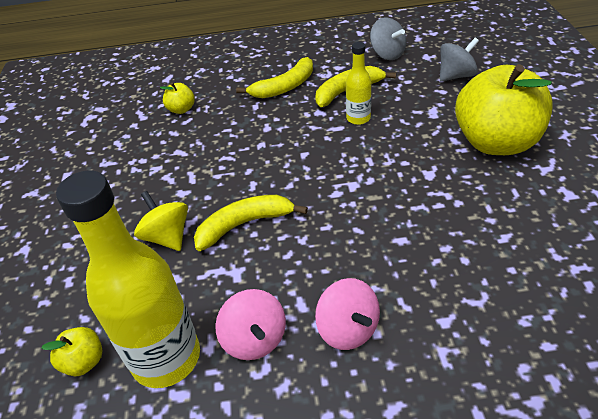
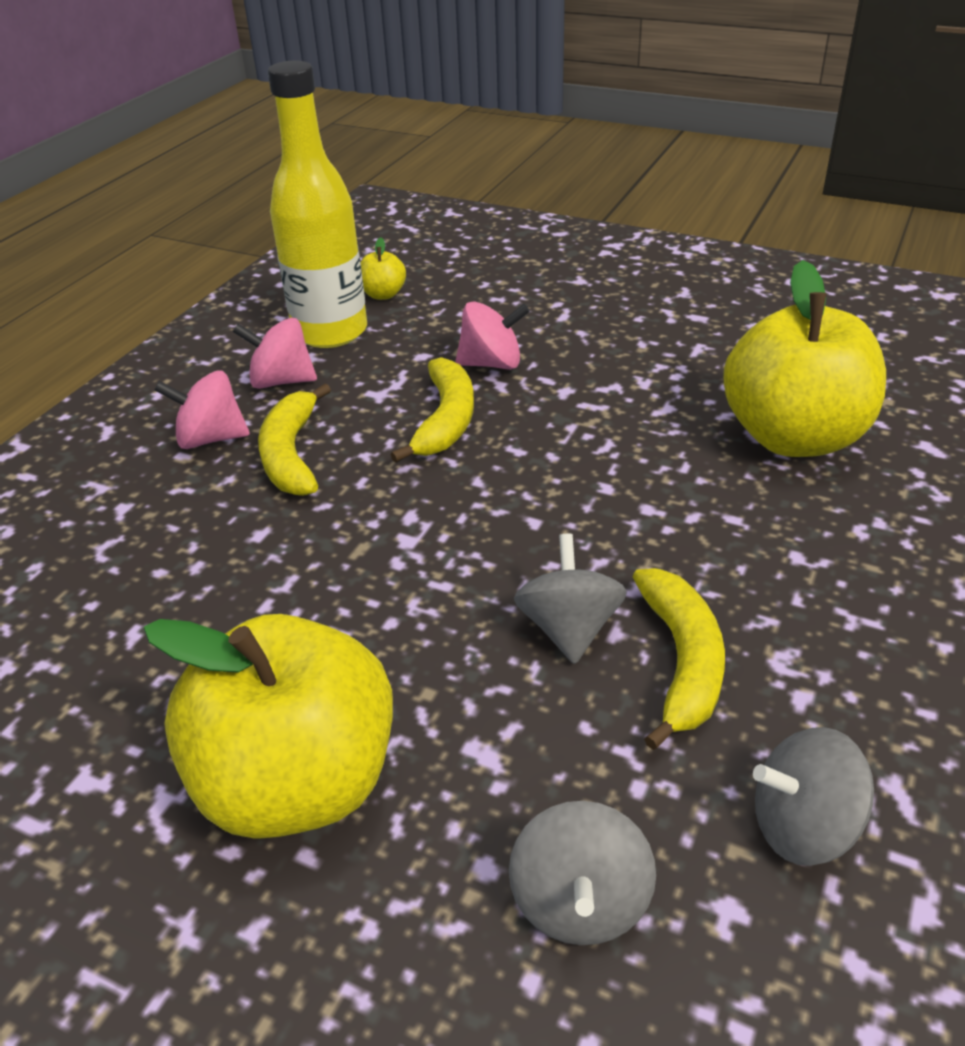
camera: 120 degrees right, 5 degrees down
(167, 237) = (492, 364): yellow spinning top -> pink spinning top
(181, 109) = (793, 437): yellow apple -> yellow apple, size x2.46
(284, 87) = (775, 578): yellow banana -> yellow banana (291, 454)
(358, 118) = (569, 629): yellow bottle -> grey spinning top

